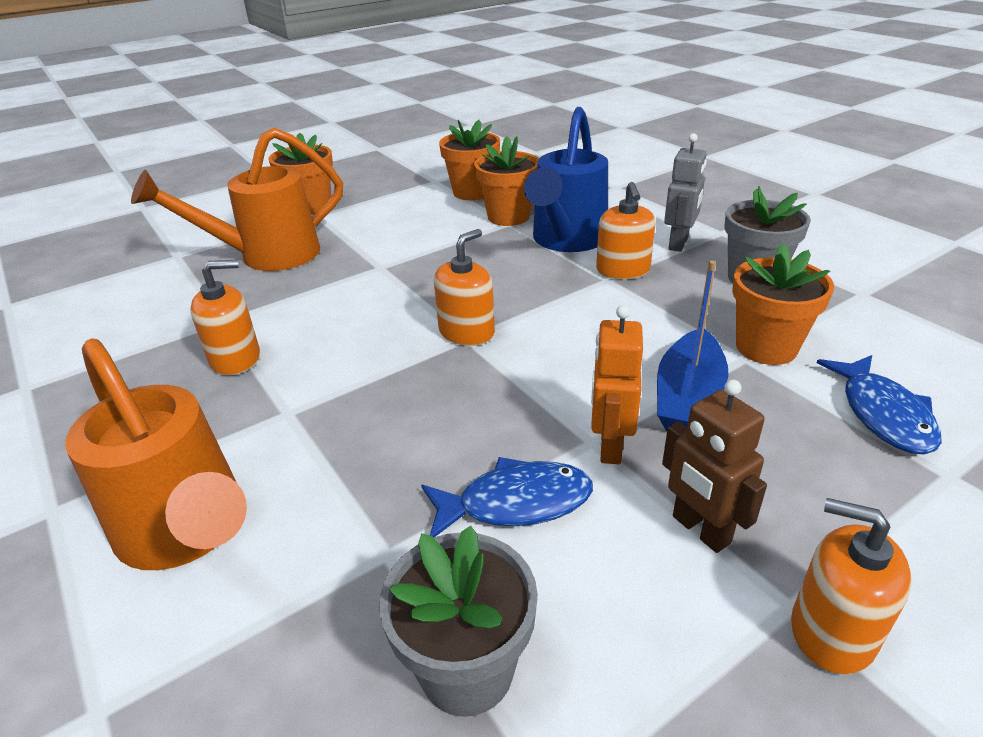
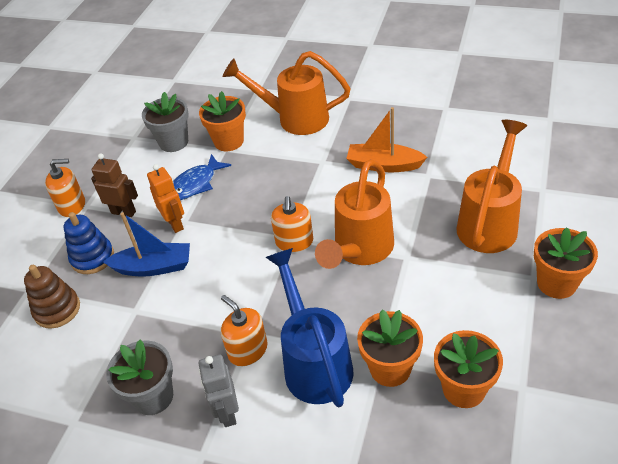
camera: 145 degrees right, 10 degrees up
(235, 358) = (384, 165): orange soap dispenser -> orange boat
(413, 290) = (360, 251): none -> orange watering can
(688, 397) = (153, 267): blue boat -> blue boat turned 105 degrees clockwise
(766, 347) = (125, 326): orange flower pot -> orange flower pot (229, 141)
(799, 467) = (92, 258): none -> blue stacking toy
(883, 414) = (57, 309): blue fish -> brown stacking toy

